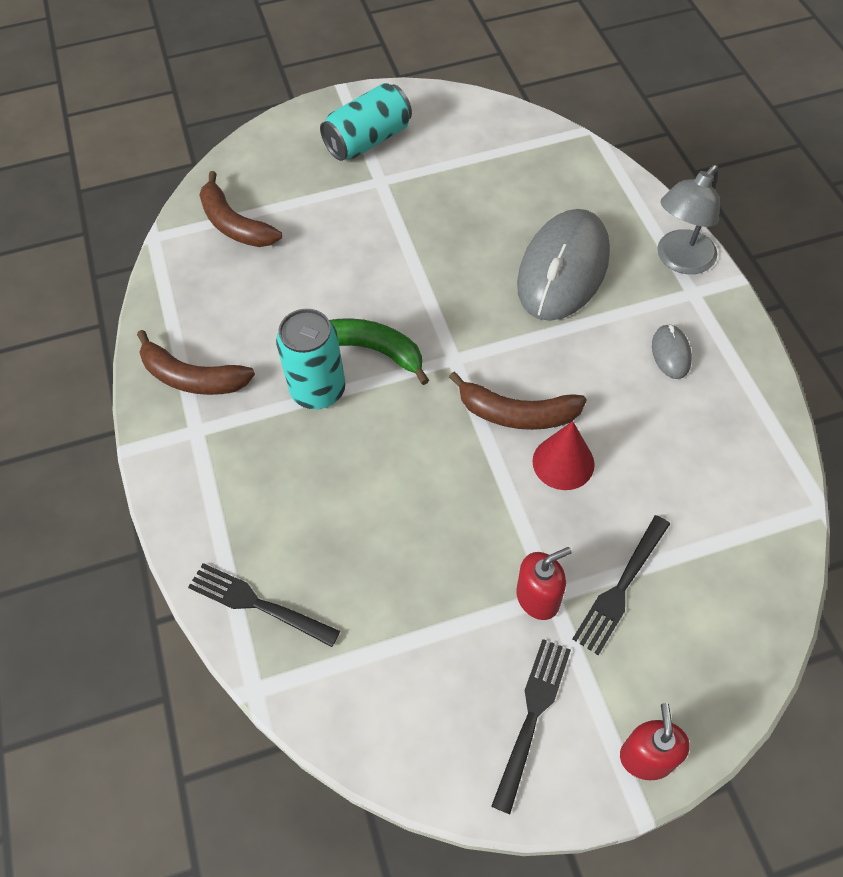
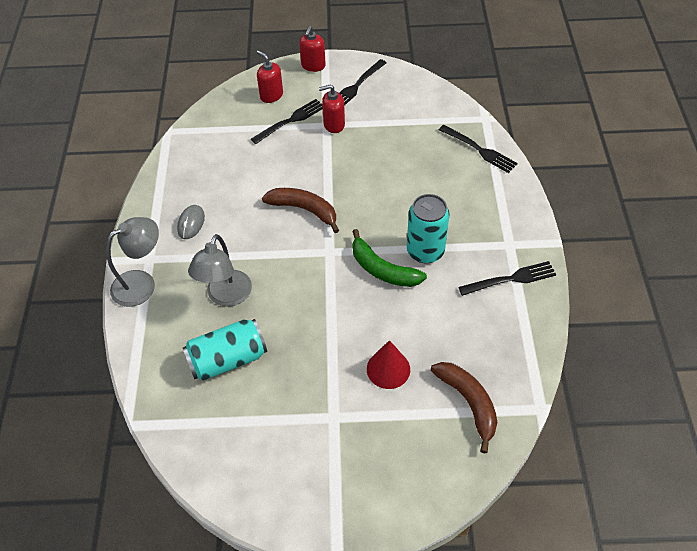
camera: 165 degrees left, 5 degrees down
(192, 377) = (510, 279): brown banana -> black fork
(368, 140) = (330, 468): turquoise can -> turquoise can (227, 359)
(563, 270) = (226, 296): grey mouse -> grey lamp
(563, 462) = (290, 179): red cone -> red cone (388, 369)
(689, 644) = (271, 95): none -> red soap dispenser

